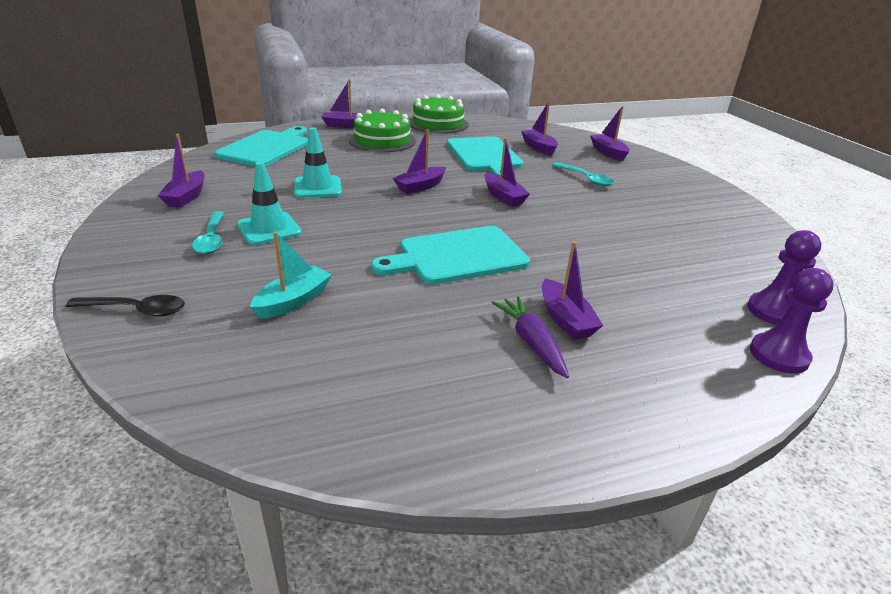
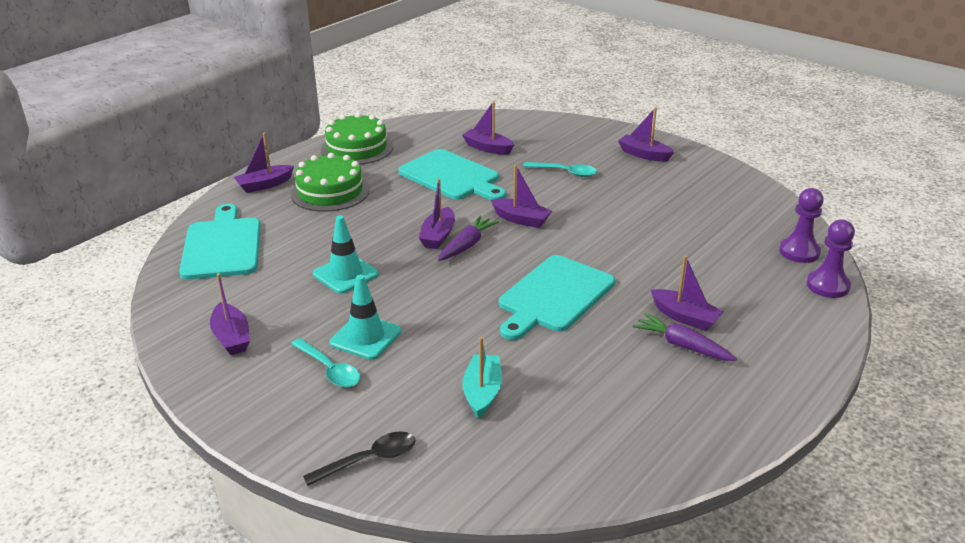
camera: 30 degrees left, 0 degrees up
(434, 199) = (467, 245): none -> purple carrot
(608, 153) = (552, 133): purple boat -> purple boat (644, 154)

